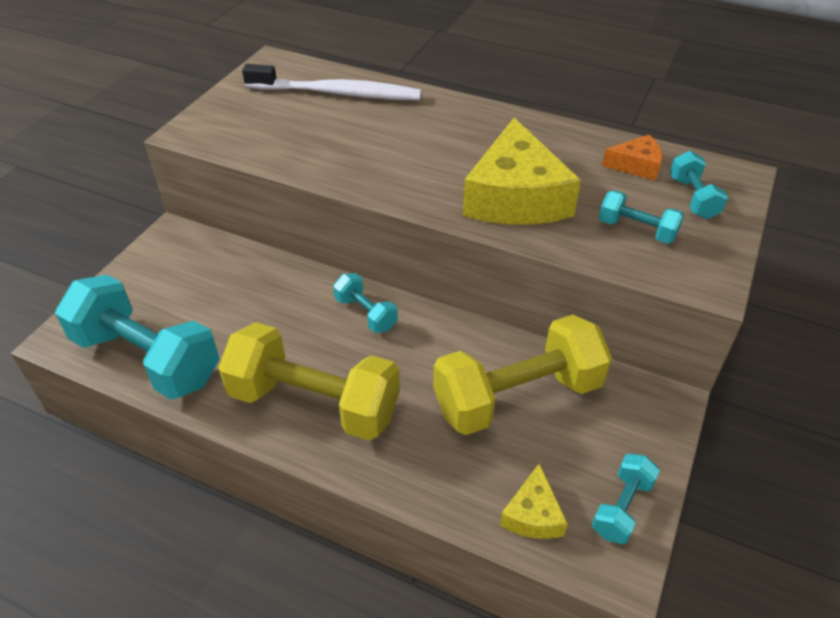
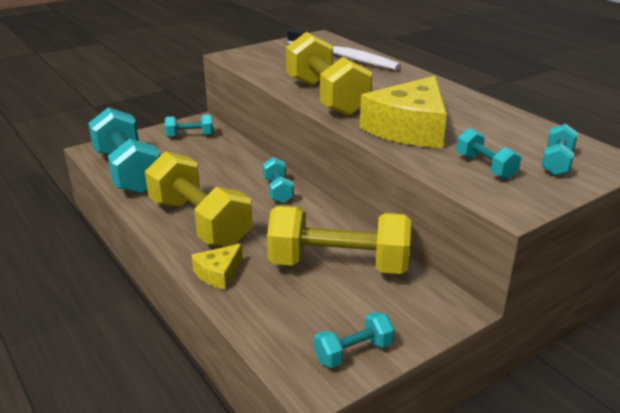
camera: 30 degrees right, 15 degrees down
(179, 263) = (190, 136): none -> turquoise dumbbell
(379, 174) = (326, 97): none -> yellow dumbbell
(533, 514) = (282, 329): yellow cheese -> yellow cheese (218, 273)
(636, 165) = (528, 135): orange cheese -> none

